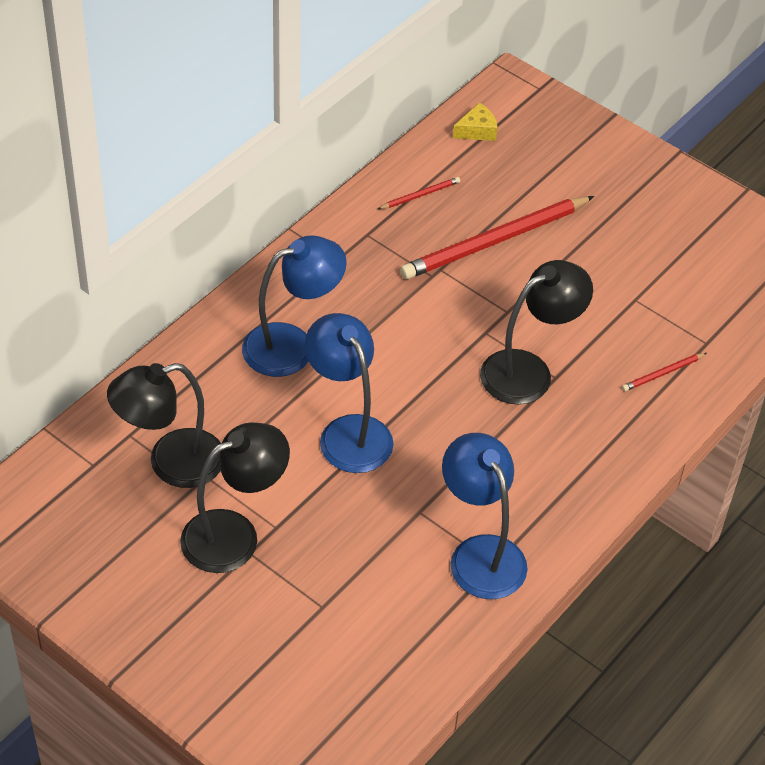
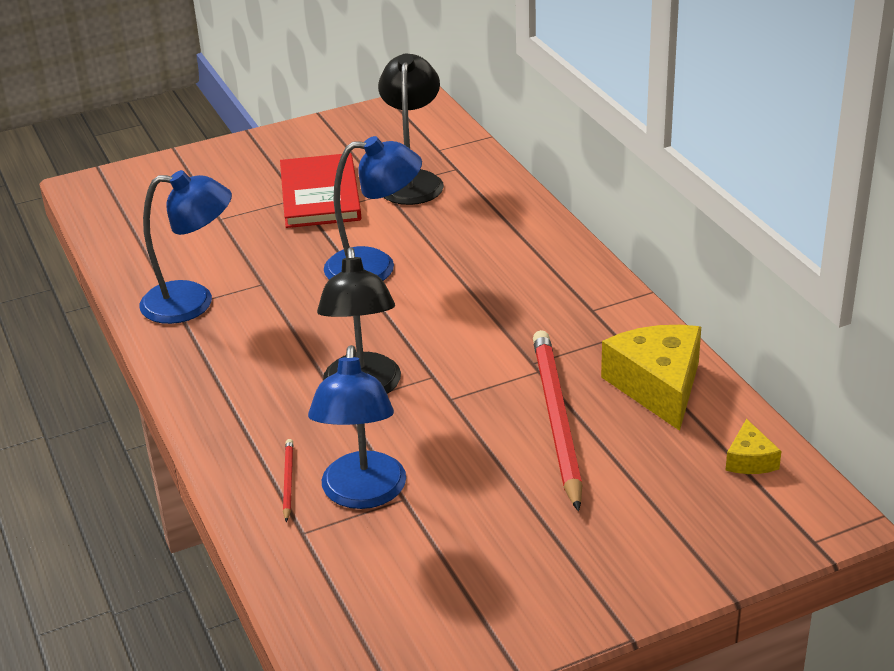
camera: 120 degrees right, 15 degrees down
(234, 534) = (320, 195): black lamp -> red book
(292, 345) = (496, 260): blue lamp -> blue lamp (362, 494)
(420, 195) = (658, 386): red pencil -> yellow cheese

